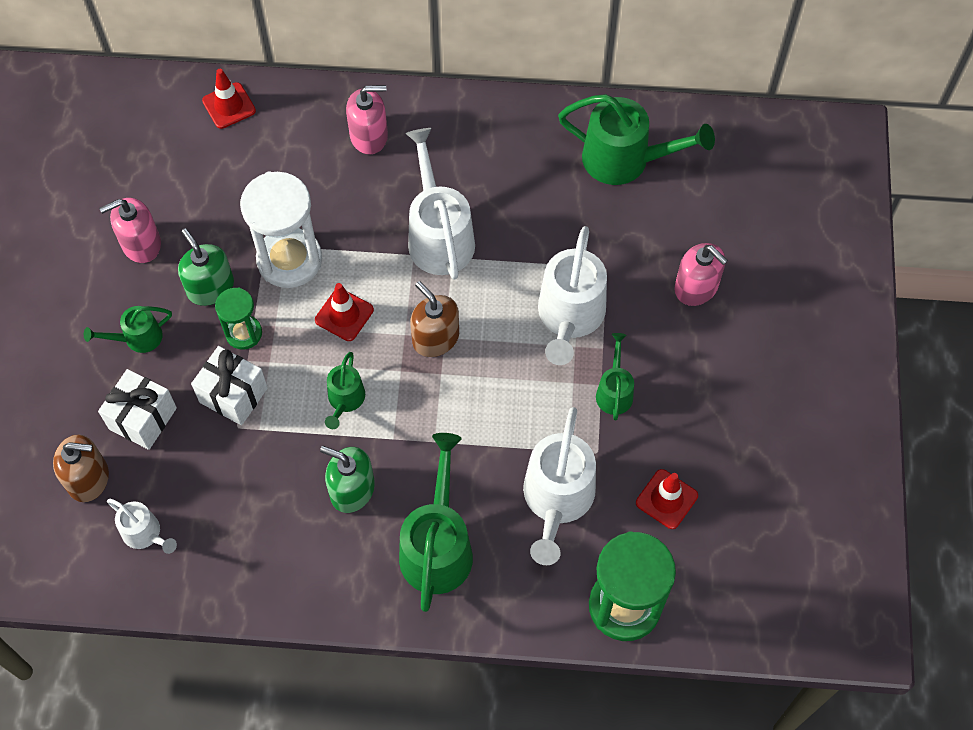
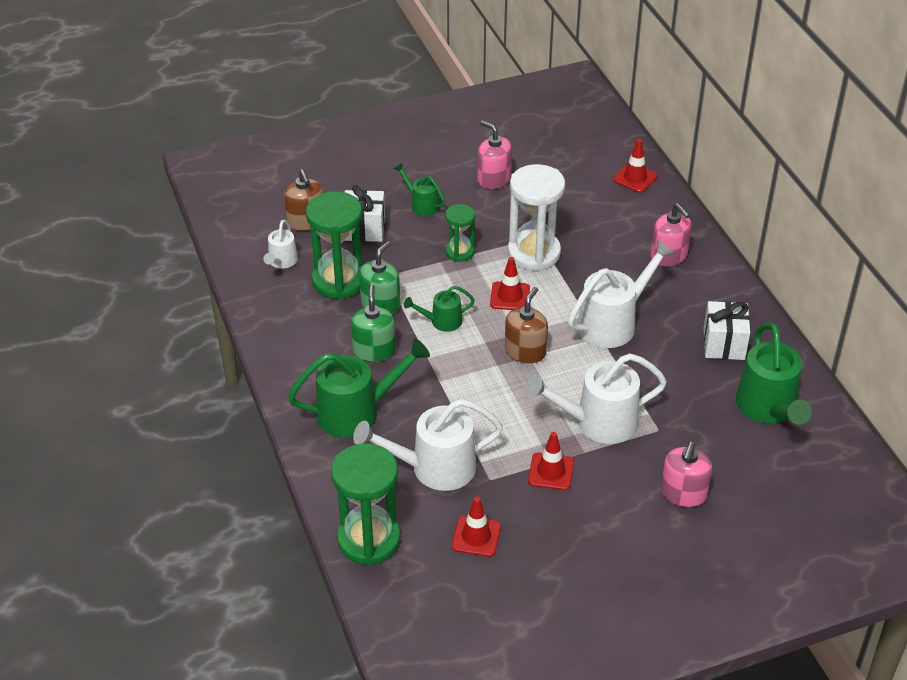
camera: 65 degrees right, 20 degrees down
(210, 287) = (484, 223): green soap dispenser -> green soap dispenser (380, 304)
(217, 482) = (339, 281): none -> green hourglass
(233, 395) = (409, 265): white gift -> white gift (724, 344)
(614, 391) = (551, 472): green watering can -> red traffic cone

